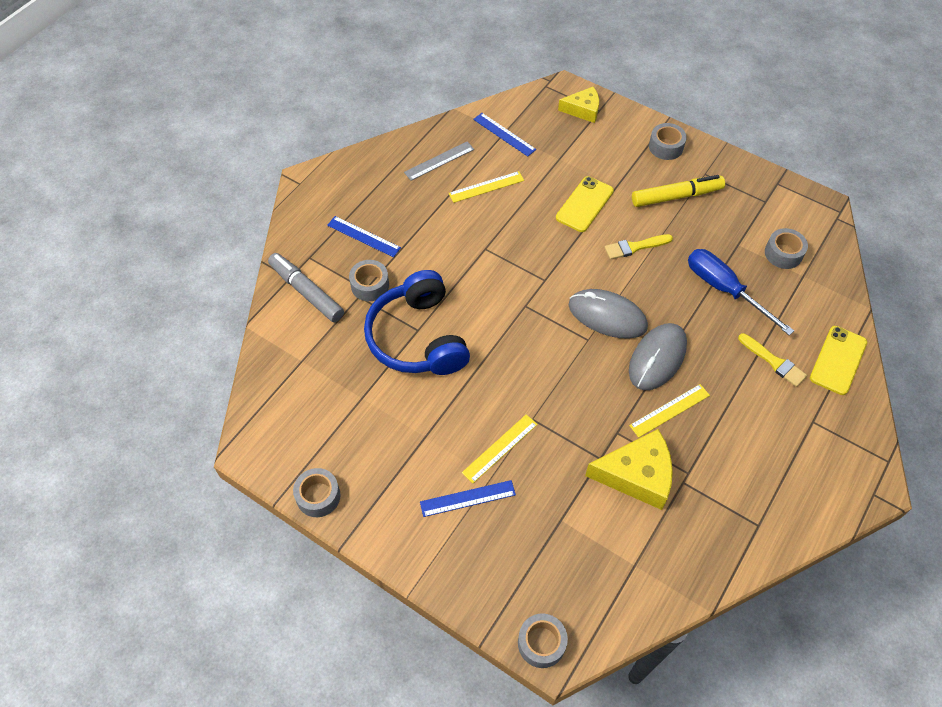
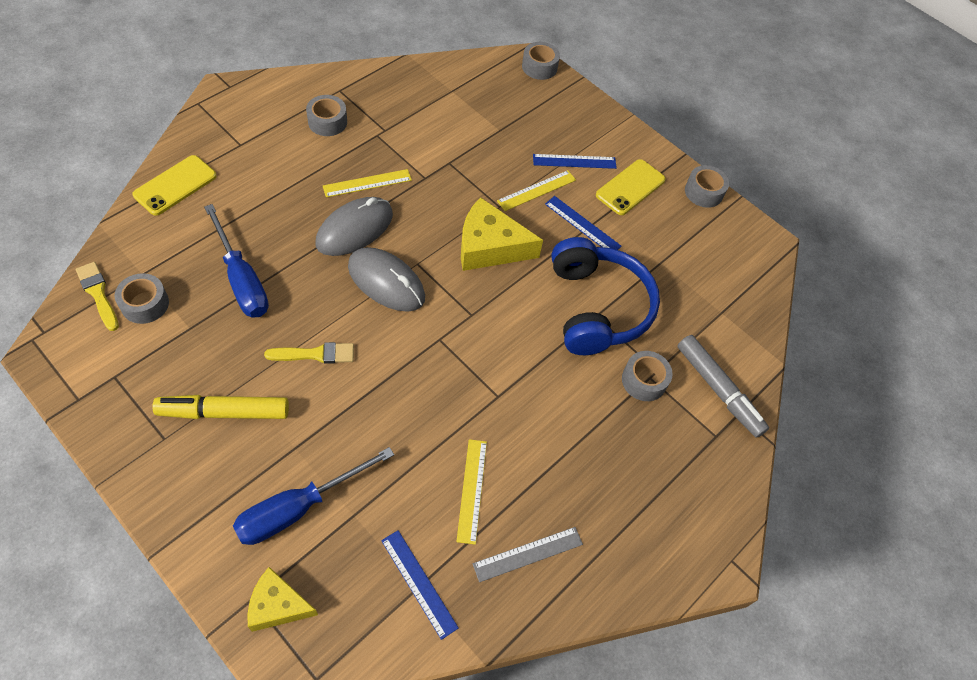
camera: 175 degrees left, 0 degrees up
(363, 236) = (647, 450): blue ruler -> blue ruler (582, 225)
(486, 187) = (472, 490): yellow ruler -> yellow ruler turned 75 degrees counterclockwise
(584, 204) = (350, 429): yellow phone -> yellow phone (630, 187)
(596, 155) = (298, 508): none -> blue screwdriver
(637, 475) = (422, 144): yellow cheese -> yellow cheese (490, 247)
(666, 147) = (190, 498): grey tape -> grey tape (327, 122)
(774, 362) = (240, 199): yellow brush -> yellow brush (98, 293)

